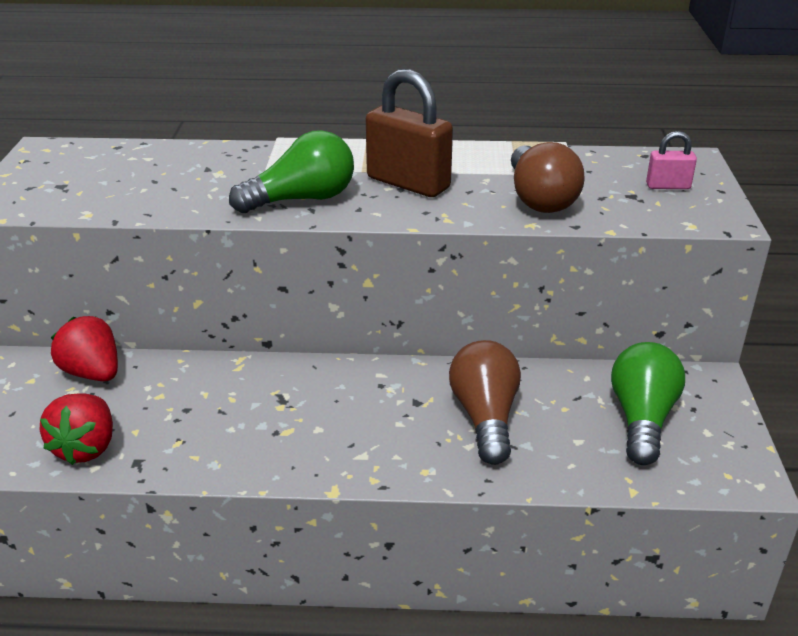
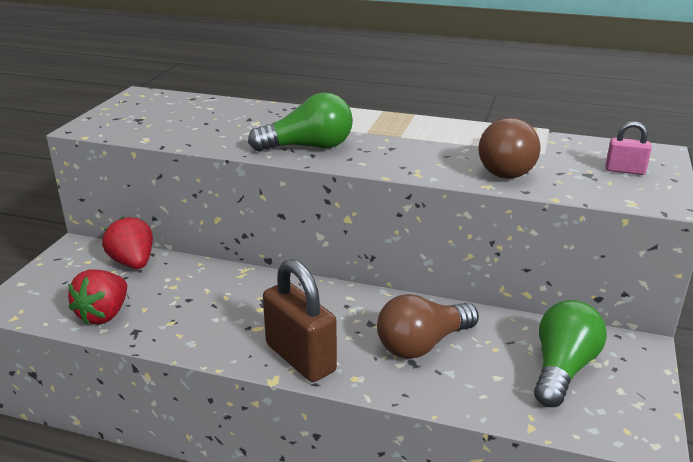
camera: 15 degrees right, 5 degrees down
(408, 183) = (399, 145): brown padlock -> brown padlock (300, 358)
(485, 417) = (423, 344): brown light bulb -> brown light bulb turned 135 degrees counterclockwise

